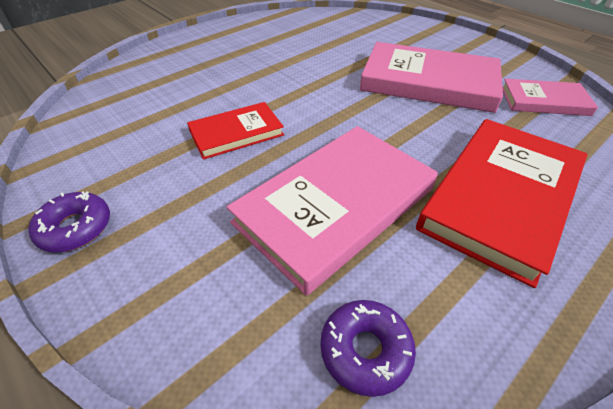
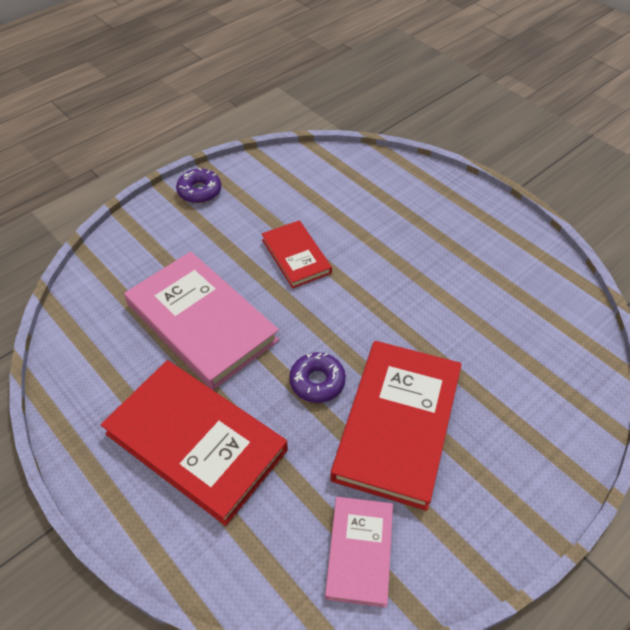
camera: 90 degrees right, 5 degrees up
(365, 350) = (87, 331): purple donut -> purple donut (317, 382)
(428, 82) = (397, 424): pink book -> red book

